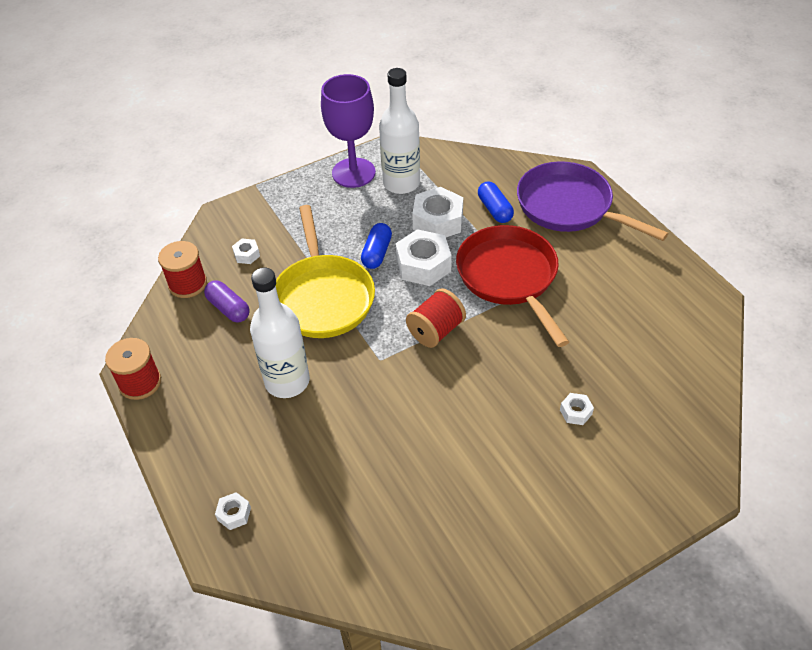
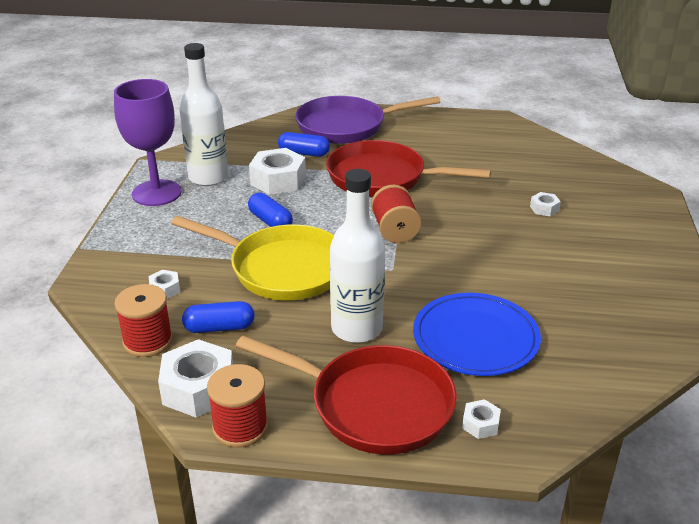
camera: 55 degrees left, 15 degrees down
(210, 439) = (373, 405): none -> red pan
(228, 308) = (219, 328): purple capsule -> blue capsule
(334, 459) = (475, 338): none -> blue plate
(423, 265) = (316, 206): white nut -> white nut (198, 388)

